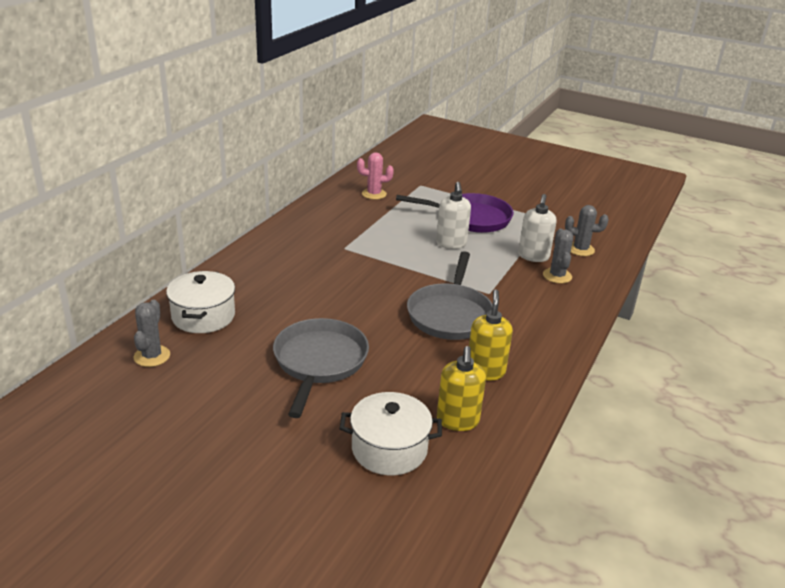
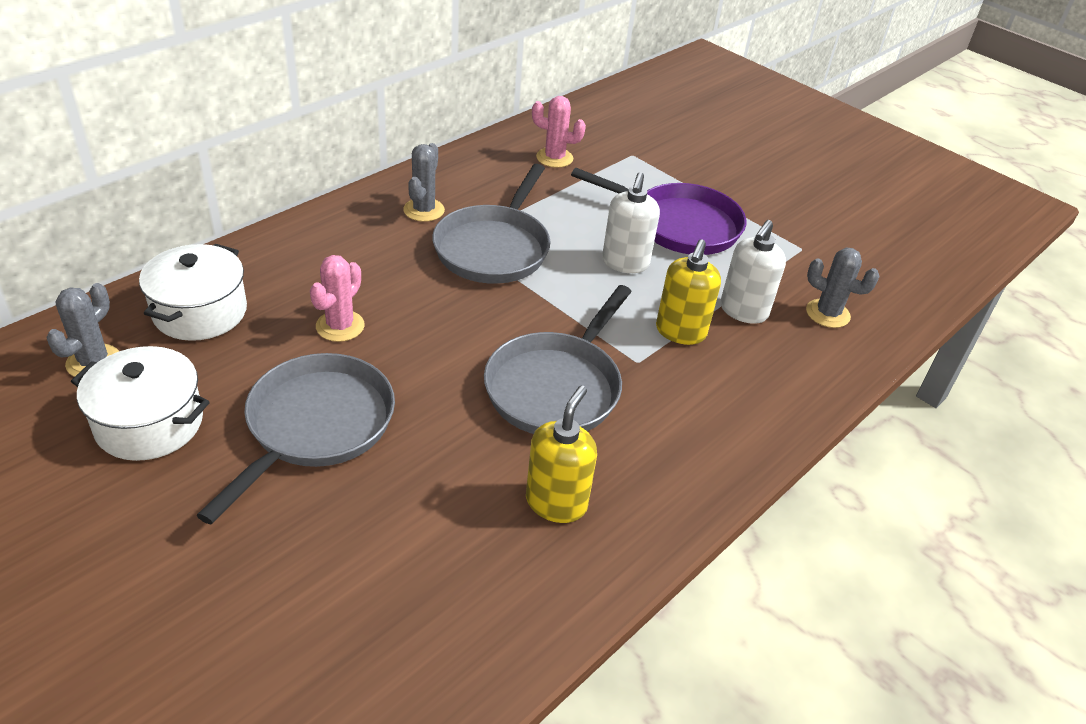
camera: 15 degrees right, 10 degrees up
(299, 307) = (340, 326): none -> pink cactus
(368, 249) = (494, 248): none -> grey pan
(389, 449) = (330, 608): white pot -> white pot (149, 423)
(457, 421) = (463, 583): yellow soap dispenser -> yellow soap dispenser (680, 332)
(557, 276) = (764, 354): grey cactus -> grey cactus (424, 210)

